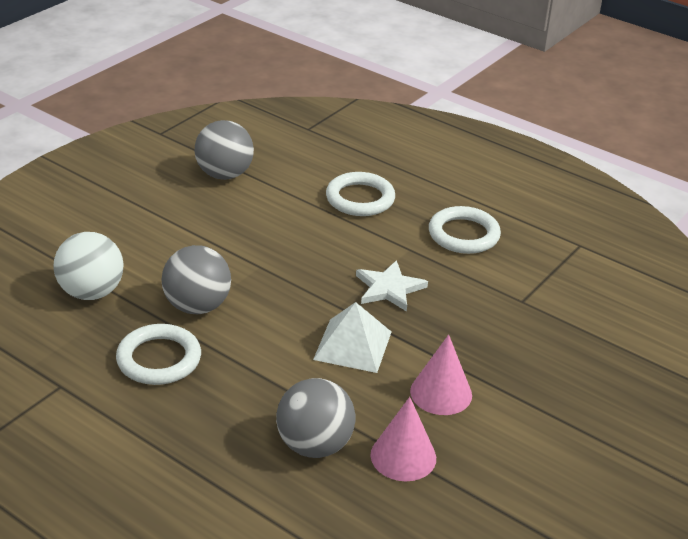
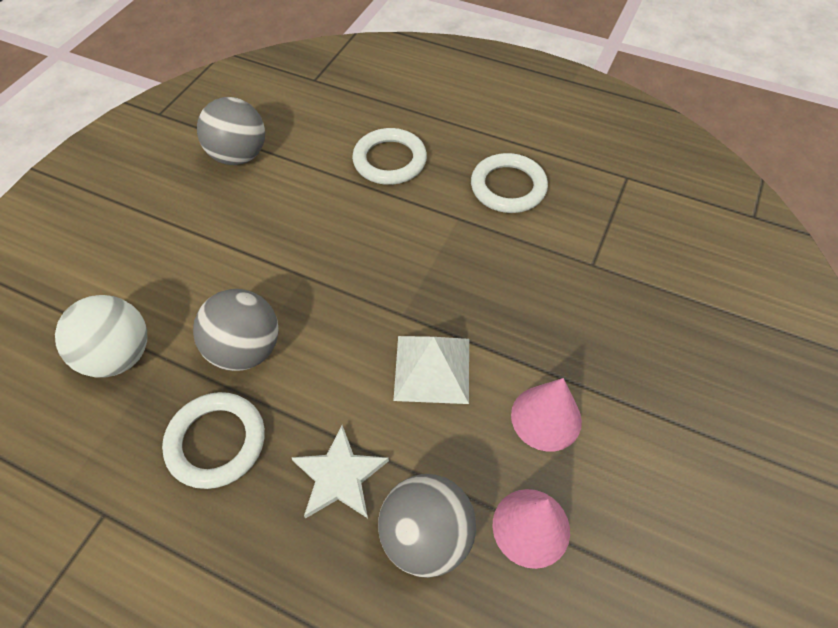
camera: 10 degrees left, 20 degrees up
(389, 288) = (451, 277): white star -> white star (339, 476)

